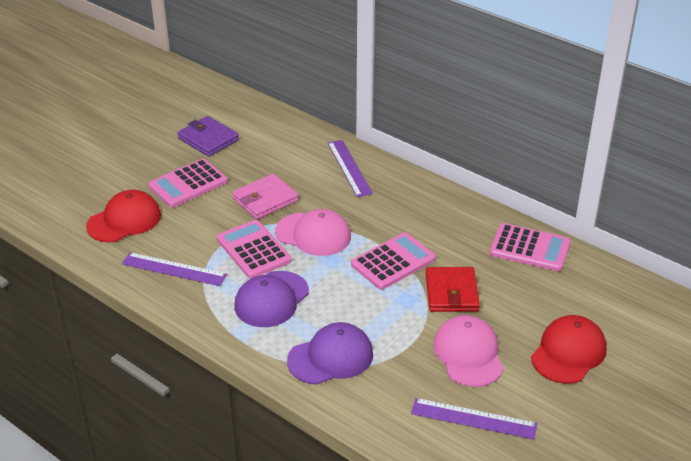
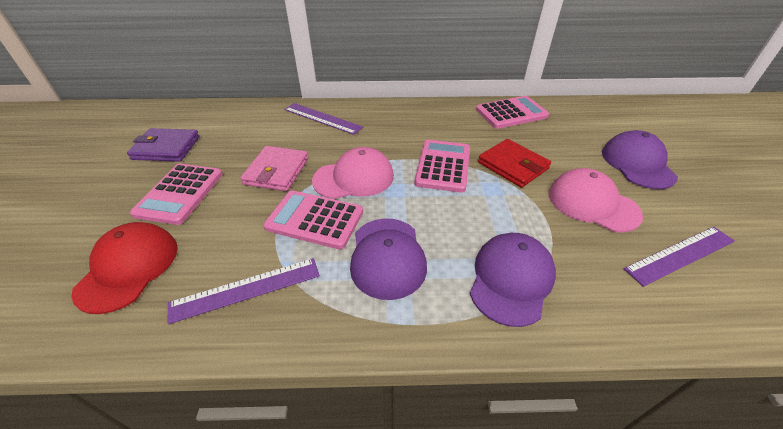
camera: 40 degrees left, 5 degrees up
(568, 352) = (637, 164): red cap -> purple cap

